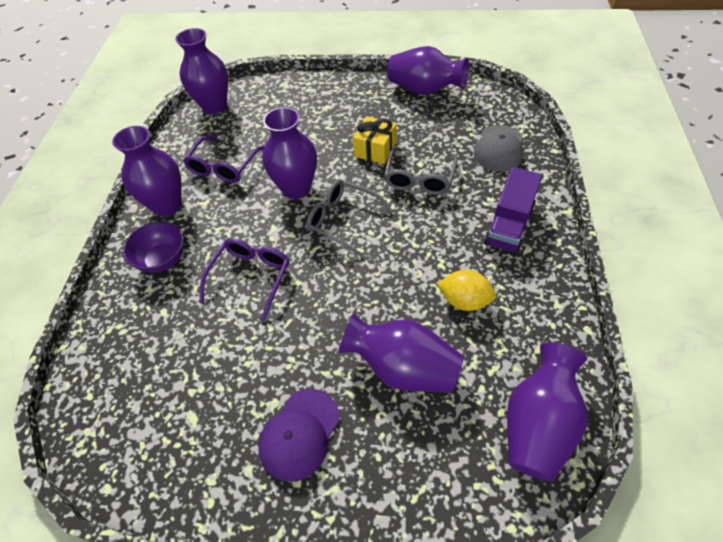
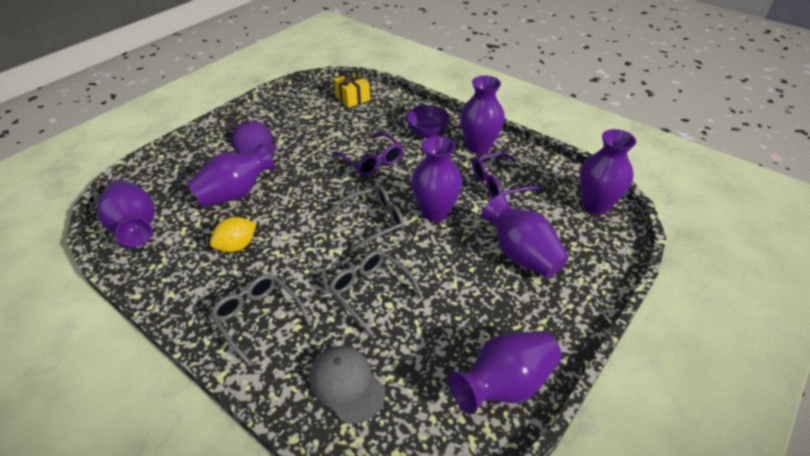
camera: 120 degrees right, 10 degrees down
(223, 167) = (499, 184): purple glasses -> purple glasses turned 75 degrees counterclockwise
(307, 122) = (521, 255): none -> purple vase
(375, 149) = (438, 283): yellow gift -> yellow gift (352, 98)
(509, 225) = (258, 318): purple truck -> grey glasses

